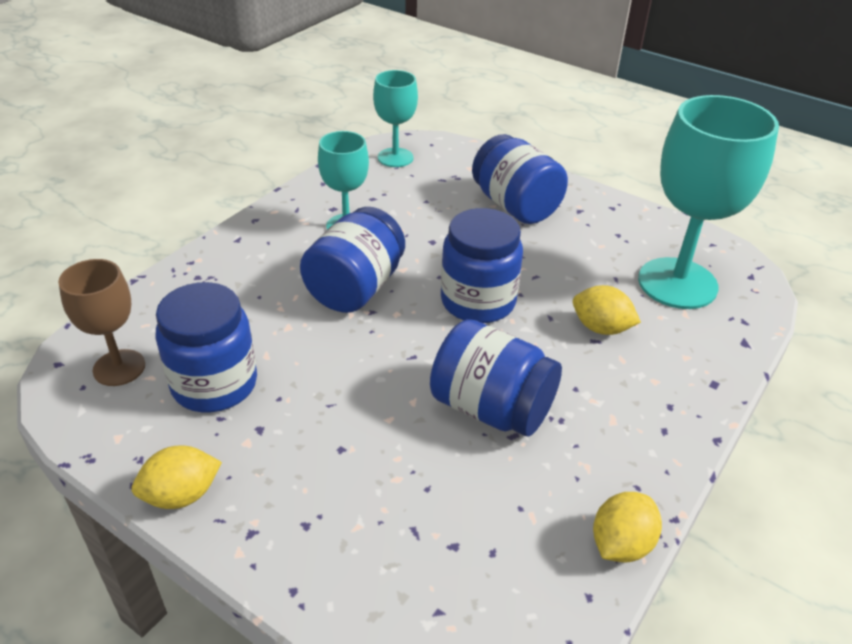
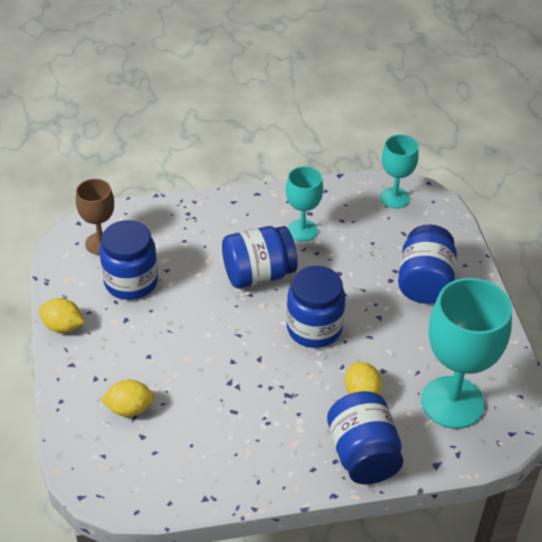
camera: 45 degrees right, 5 degrees up
(491, 408) = (241, 390): blue jar -> blue jar (363, 455)
(621, 544) = (213, 496): yellow lemon -> yellow lemon (129, 409)

